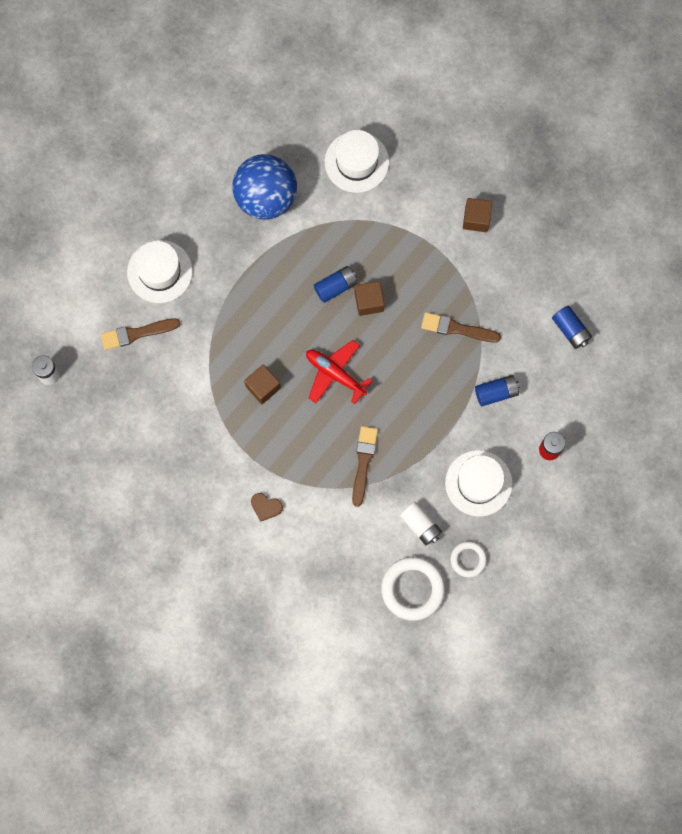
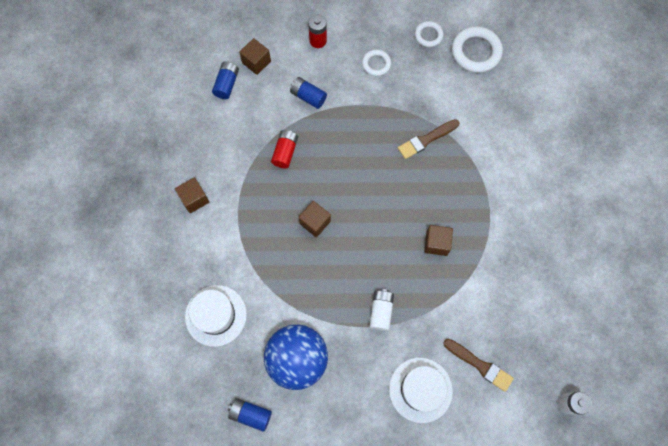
camera: 130 degrees left, 5 degrees down
(266, 507) = (511, 176): brown heart -> none
(335, 286) = (323, 253): blue battery -> blue battery (250, 414)
(335, 374) = (384, 204): red plane -> none
(420, 525) = (433, 77): white battery -> white battery (381, 311)
(457, 328) = (285, 152): brown brush -> red battery
(478, 483) = (376, 64): white hat -> white ring
(572, 374) = (256, 62): none -> brown cube

